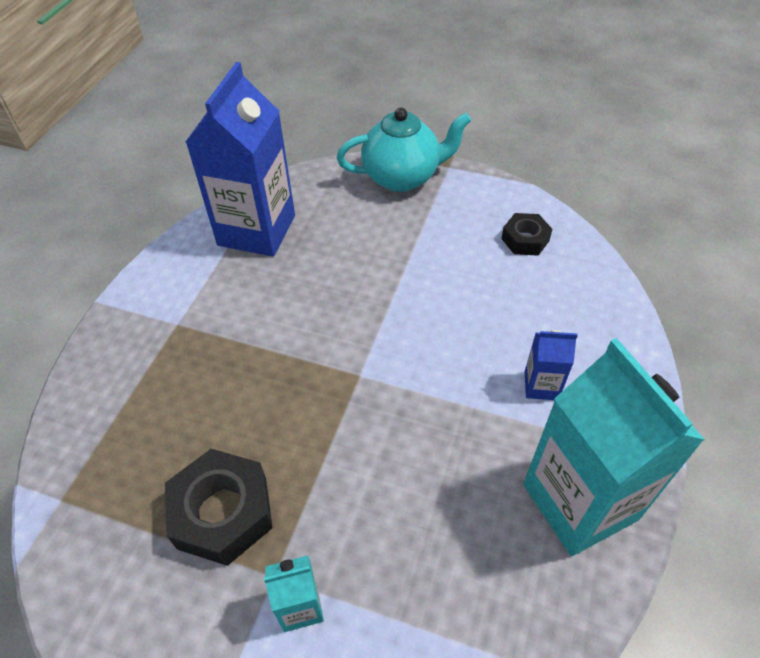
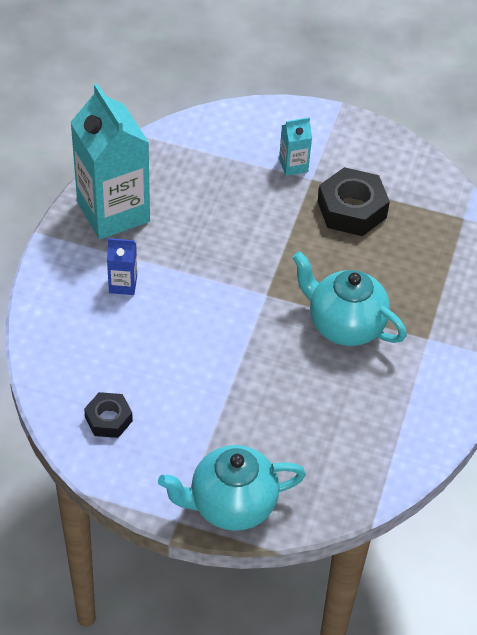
camera: 175 degrees right, 0 degrees up
(256, 230) = (380, 435): blue carton -> none
(269, 337) = (344, 325): none -> turquoise teapot

